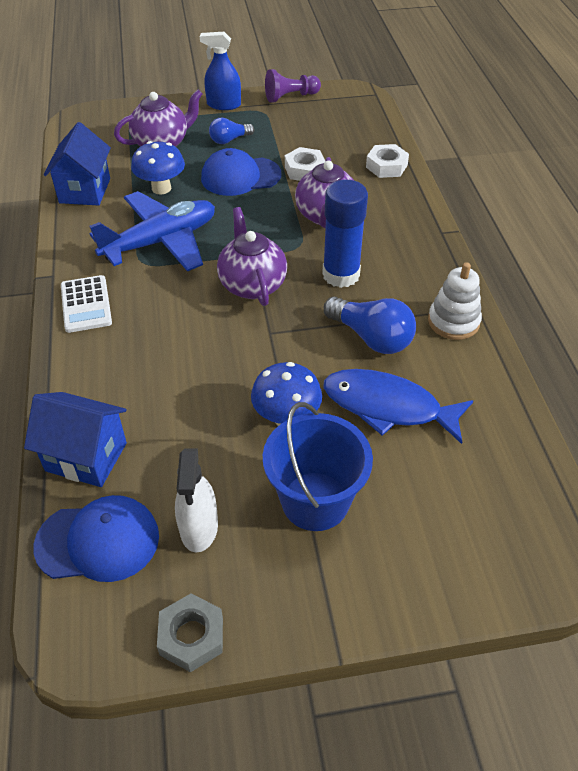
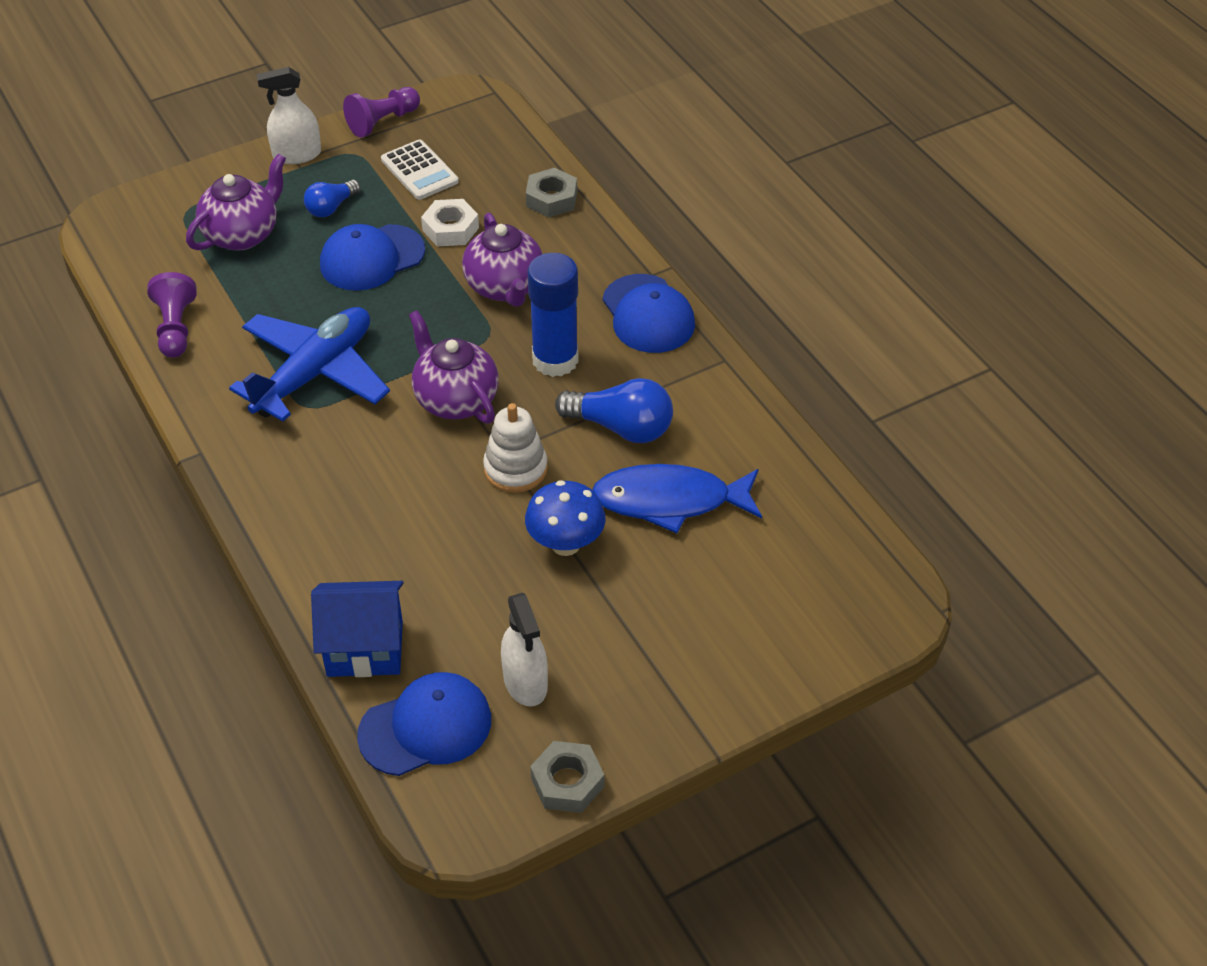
camera: 20 degrees left, 0 degrees up
(85, 191) = (175, 328): blue house -> purple pawn
(86, 304) = (265, 478): white calculator -> white calculator (419, 171)
(161, 188) = (276, 300): blue mushroom -> none
(224, 105) = (297, 154): blue spray bottle -> white spray bottle
(315, 501) = (633, 620): blue bucket -> none
(386, 166) = (551, 199): white nut -> grey nut
(427, 259) = (648, 314): none -> blue cap
(453, 321) = (705, 384): white stacking toy -> white stacking toy (515, 469)

